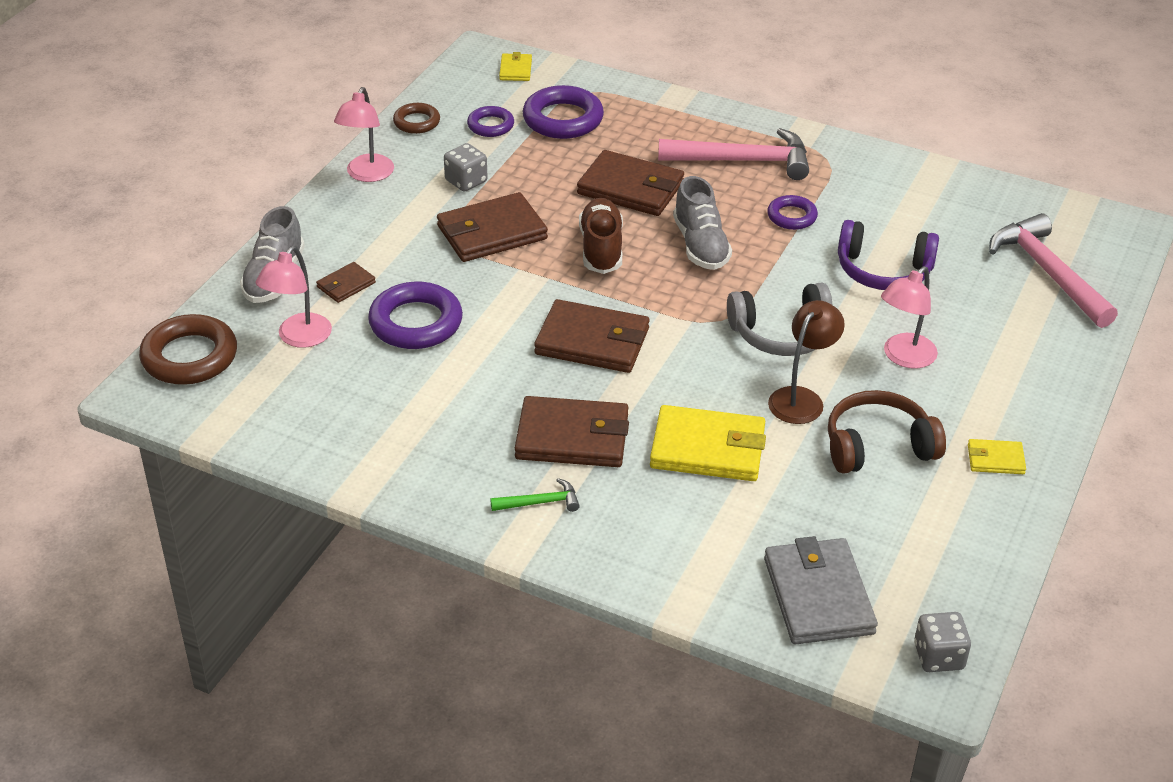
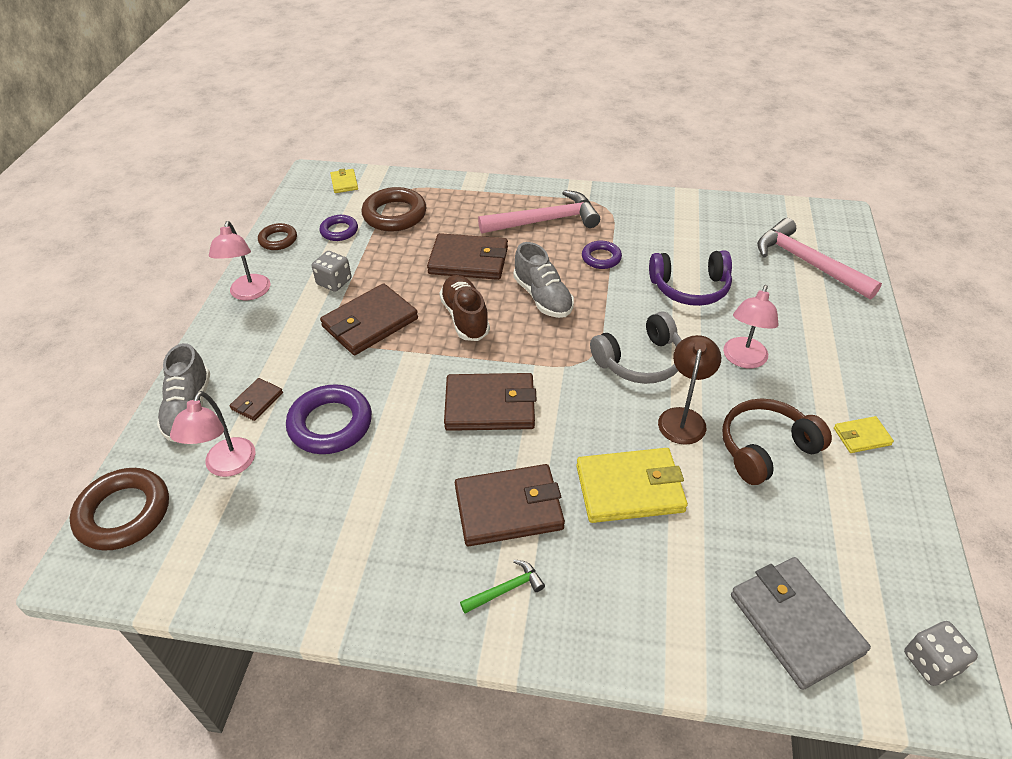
camera: 15 degrees left, 5 degrees up
(563, 119) = (394, 214): purple ring -> brown ring

